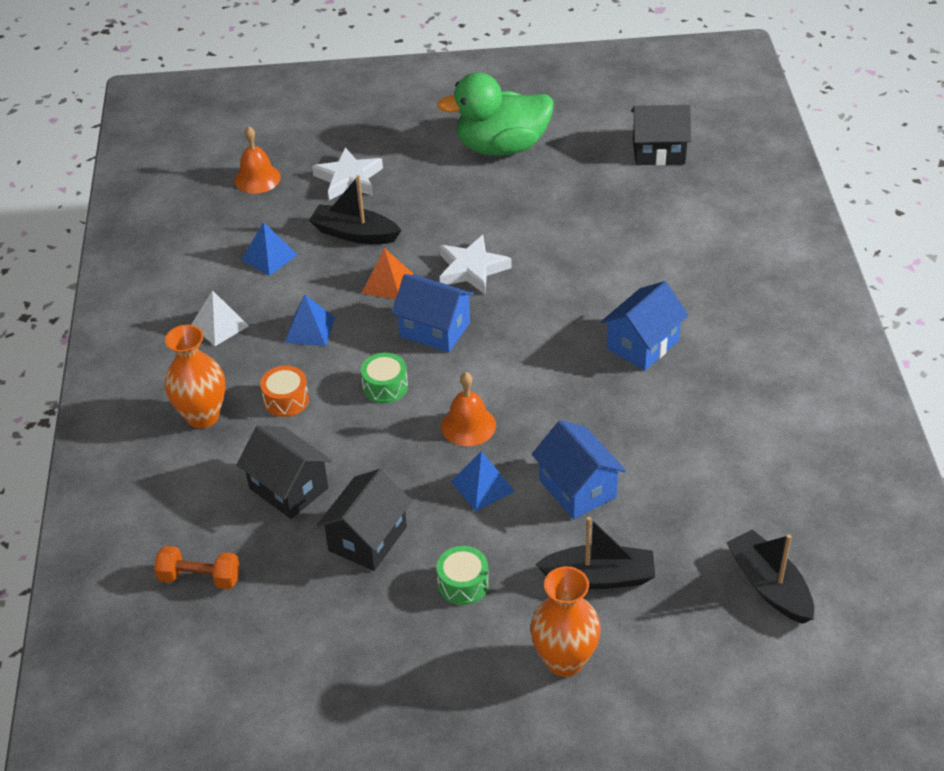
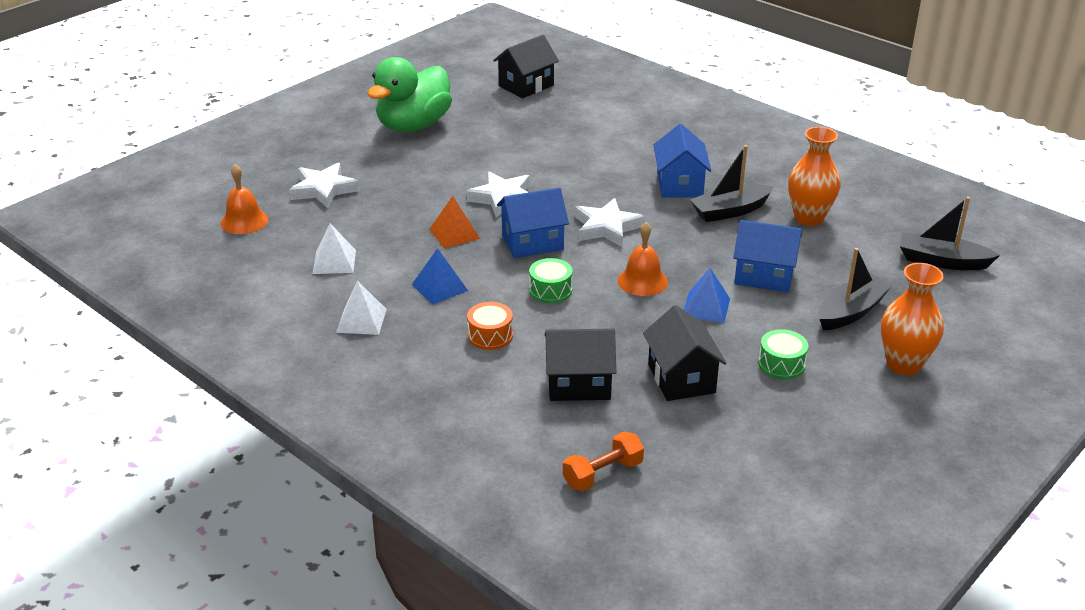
camera: 45 degrees left, 10 degrees down
(202, 416) = (440, 380): orange vase -> orange vase (809, 218)
(269, 257) = (334, 261): blue pyramid -> white pyramid
(354, 234) = (382, 218): black boat -> black boat (730, 211)
(514, 352) = (607, 227): none -> white star

